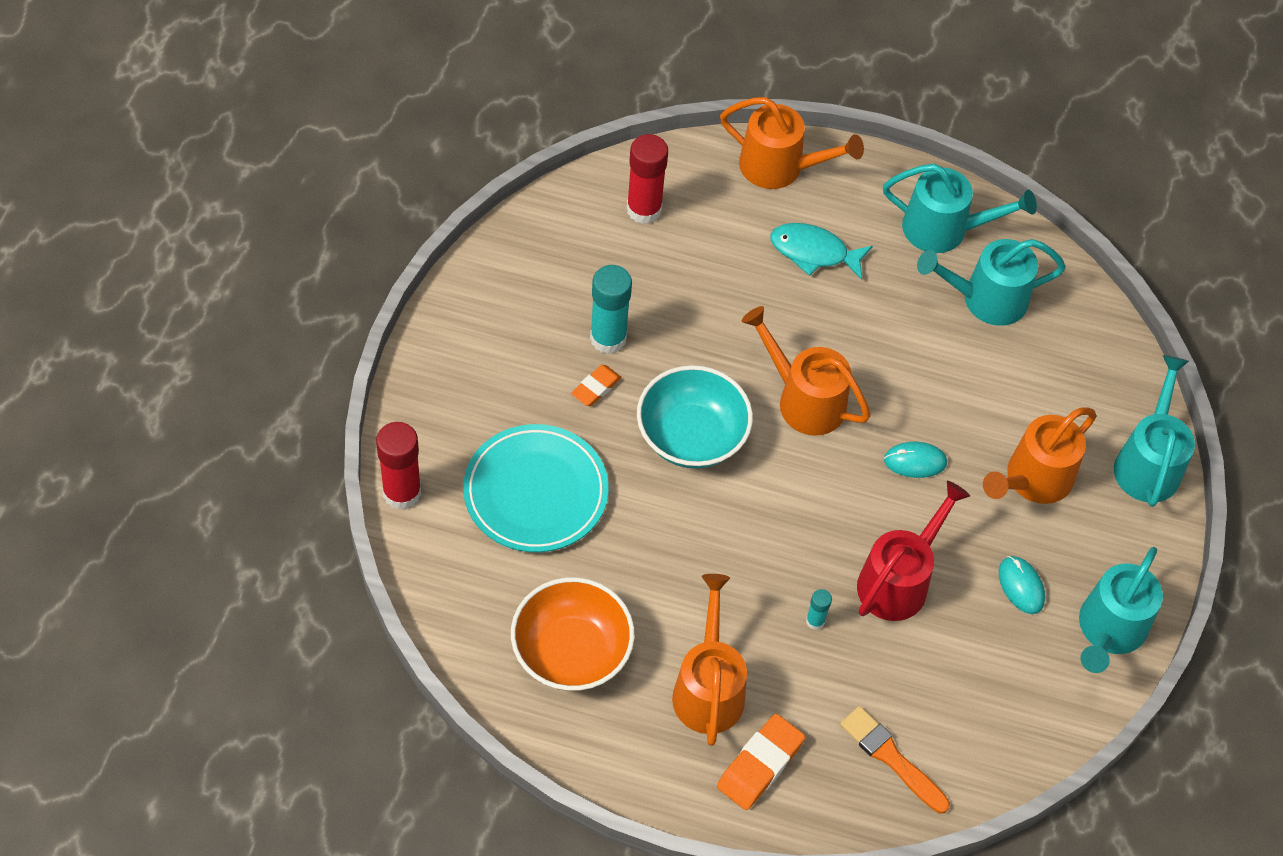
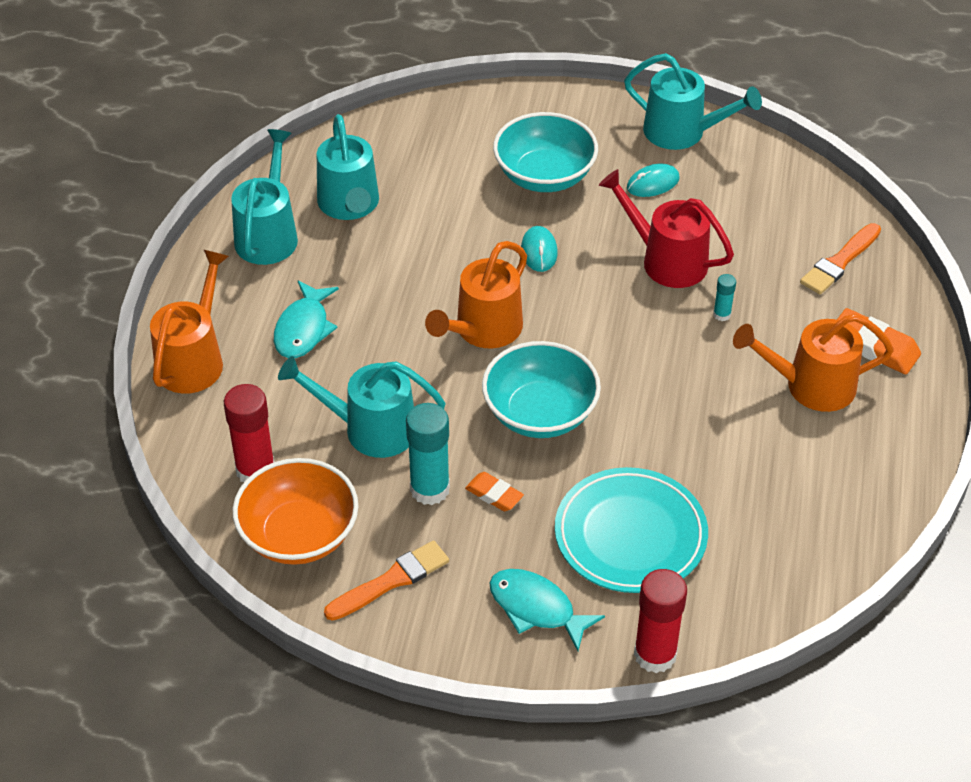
camera: 90 degrees left, 10 degrees down
(465, 407) = (536, 608): none -> turquoise fish
(510, 301) = (391, 581): none -> orange brush
(571, 652) = (802, 490): orange bowl -> orange bowl (299, 535)
(1032, 480) = (544, 176): orange watering can -> turquoise bowl
(1148, 462) = (512, 106): turquoise watering can -> turquoise watering can (369, 429)

